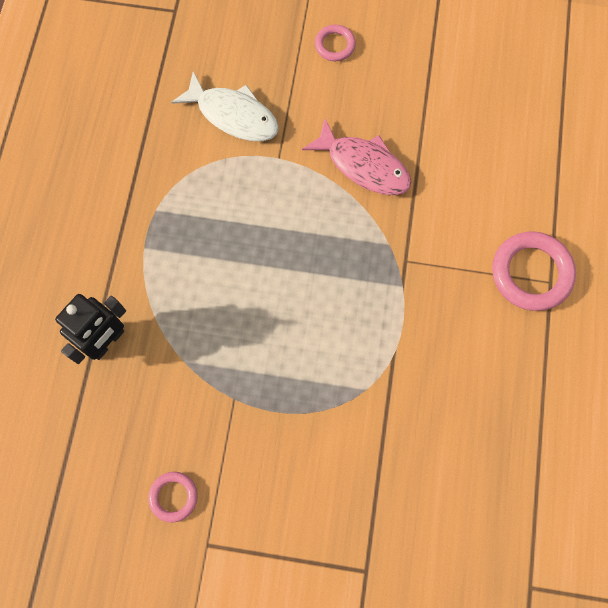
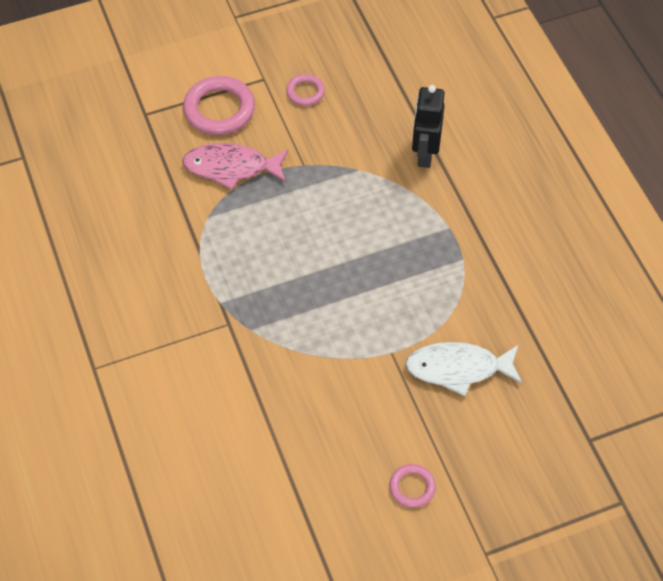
camera: 150 degrees right, 15 degrees down
(363, 166) = (312, 384): pink fish -> pink fish (231, 167)
(531, 273) = (114, 367): pink ring -> pink ring (219, 109)

